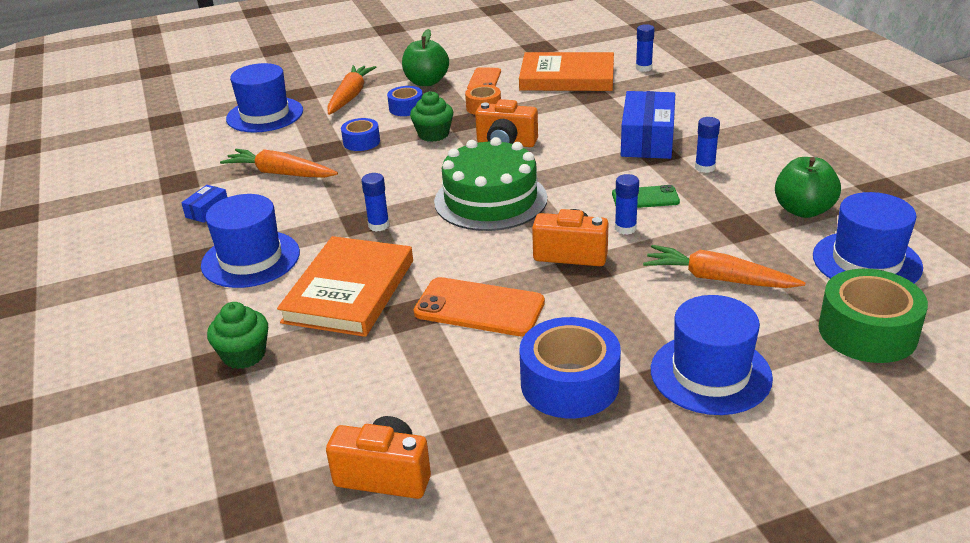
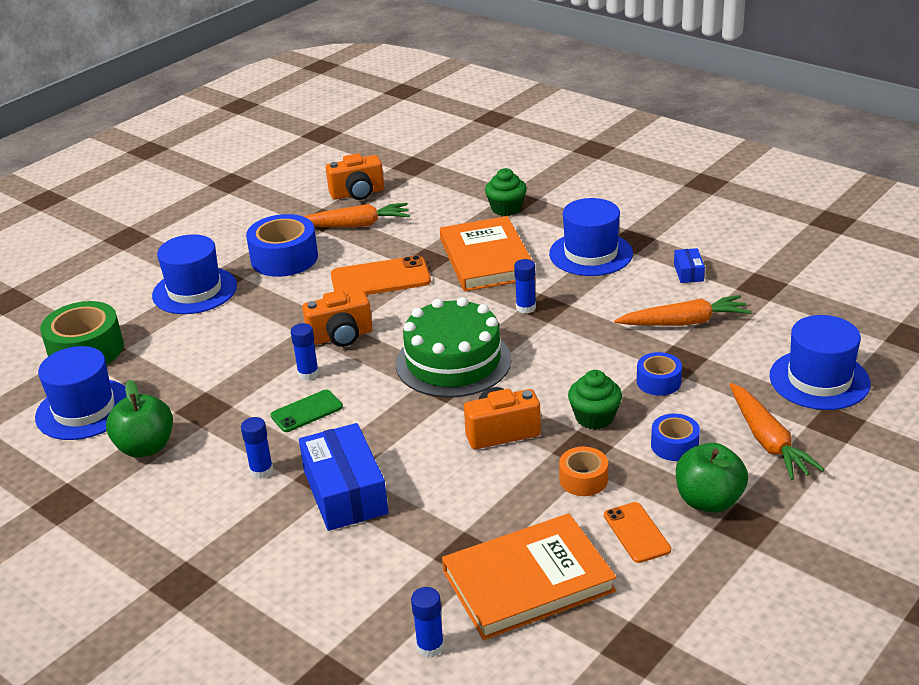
camera: 150 degrees right, 0 degrees up
(717, 279) = (209, 354): orange carrot -> orange carrot (355, 225)

